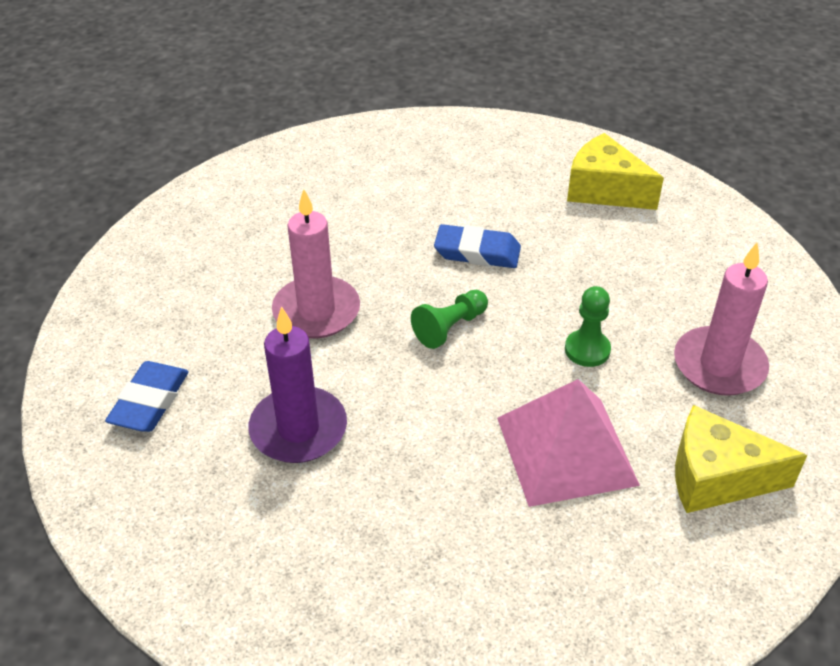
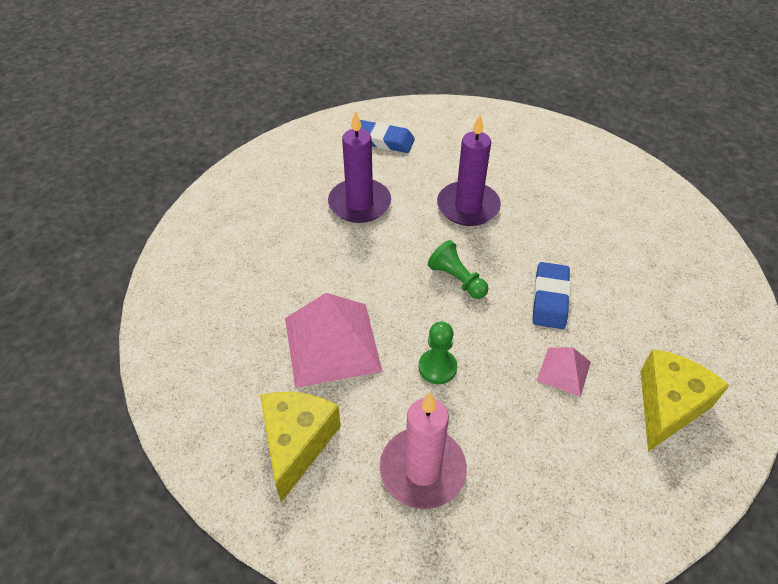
camera: 90 degrees right, 5 degrees up
(316, 311) = (468, 206): pink candle -> purple candle
(576, 252) = (564, 371): none -> pink pyramid

